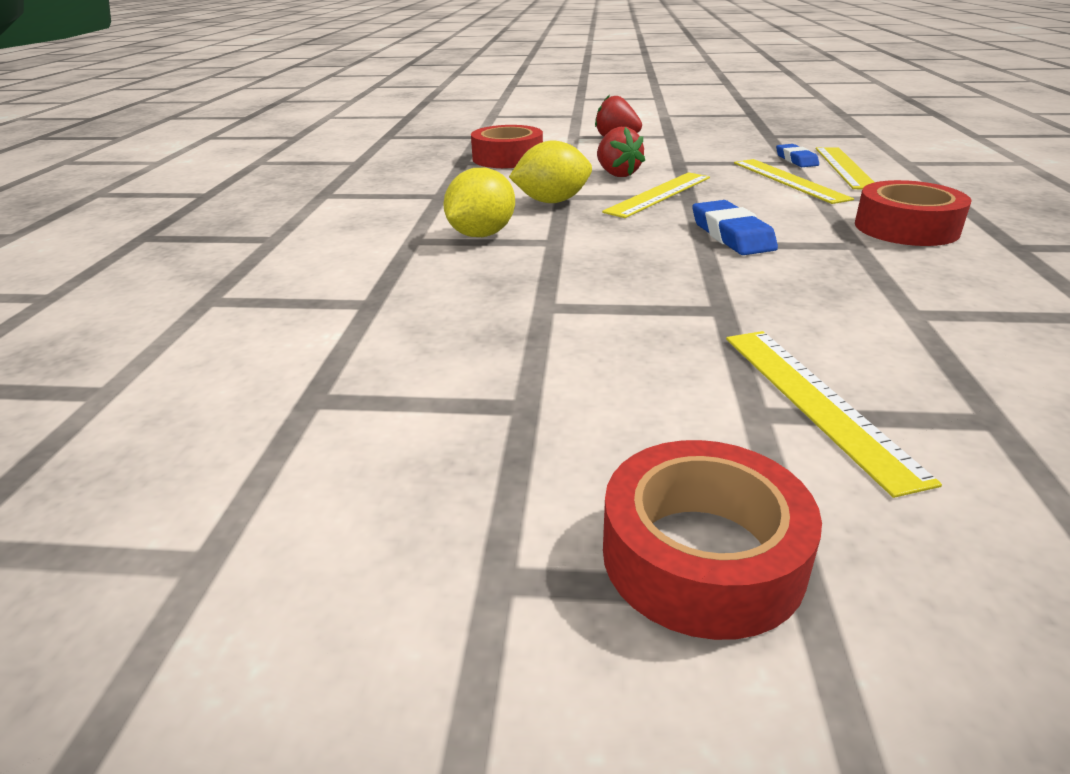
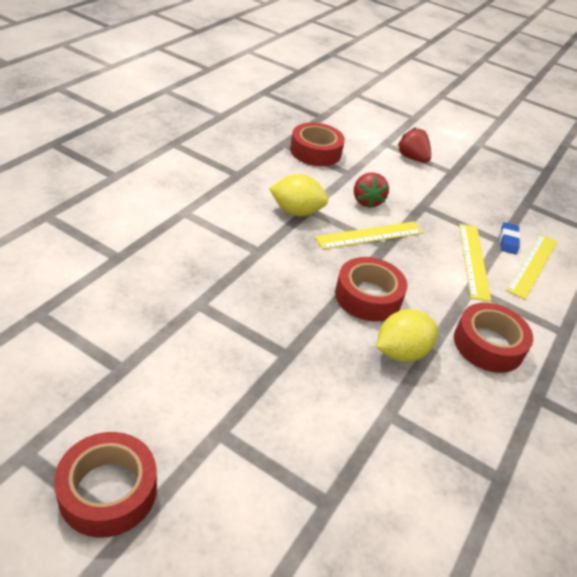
camera: 20 degrees right, 10 degrees up
(481, 235) = (225, 225): yellow lemon -> yellow lemon (401, 352)
(731, 235) = (368, 296): blue eraser -> red tape
(816, 401) = (256, 442): yellow ruler -> none

